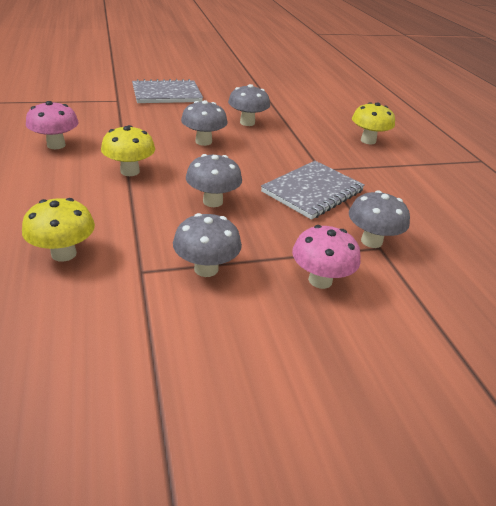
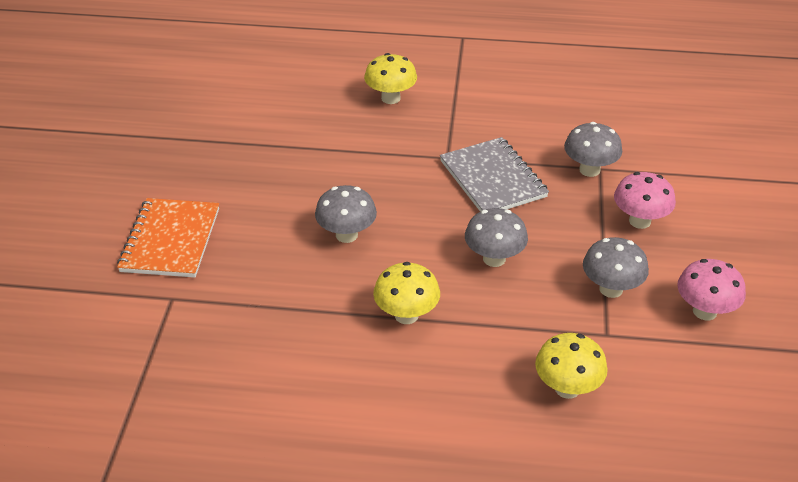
camera: 65 degrees left, 5 degrees up
(56, 145) = (309, 379): pink mushroom -> pink mushroom (704, 311)
(167, 94) = (170, 240): grey notebook -> orange notebook
(247, 123) = (304, 182): grey mushroom -> none

